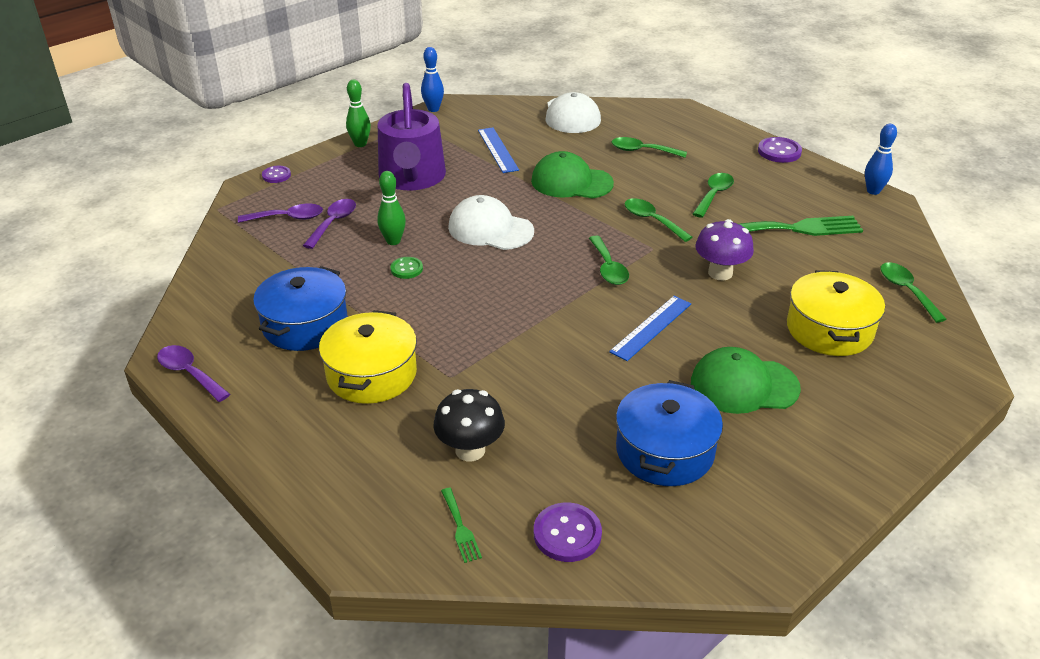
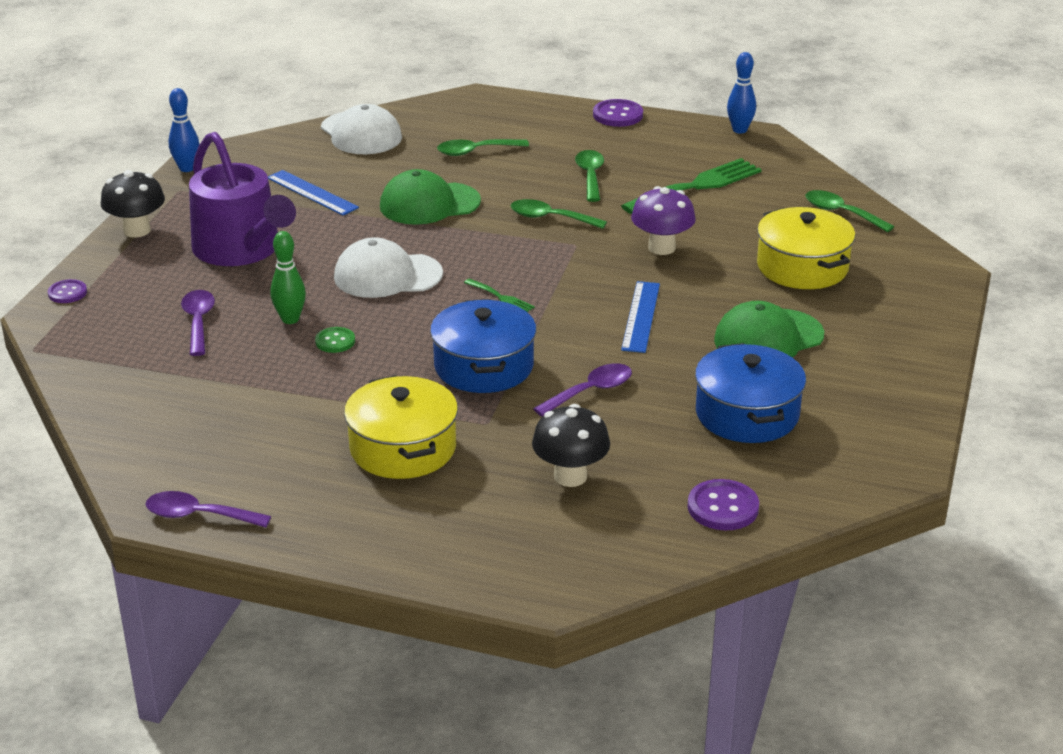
camera: 30 degrees left, 5 degrees down
(288, 218) = (136, 333): purple spoon -> purple spoon (591, 391)
(305, 325) = (279, 429): blue pot -> blue pot (483, 366)
(360, 144) = (137, 230): green bowling pin -> black mushroom
(460, 528) = (624, 539): green fork -> green fork (501, 298)
(608, 268) = (549, 276): green spoon -> none

